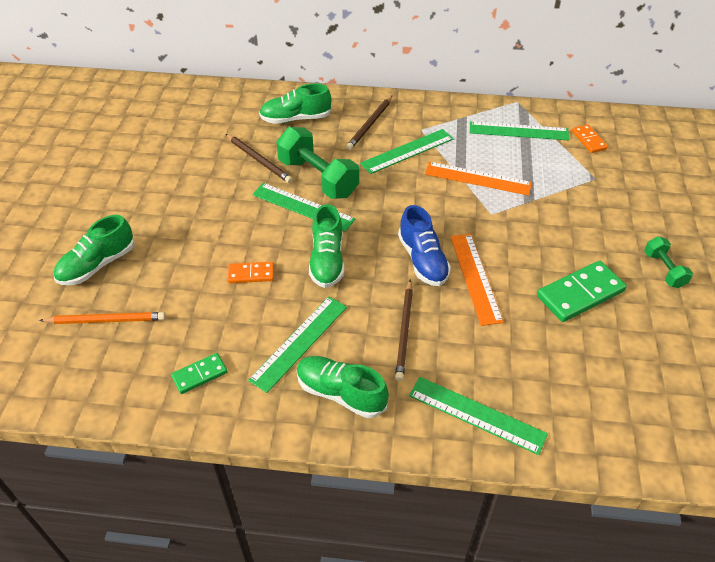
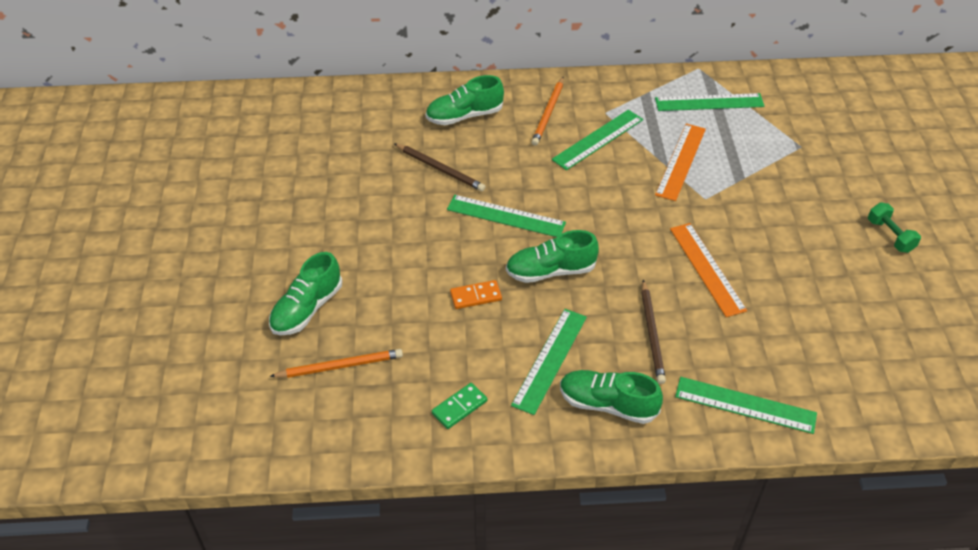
camera: 10 degrees left, 0 degrees up
(318, 178) = (511, 182): green dumbbell -> none
(327, 260) = (550, 271): green shoe -> green shoe turned 90 degrees clockwise
(370, 124) = (548, 113): brown pencil -> orange pencil
(423, 260) = (649, 257): blue shoe -> none
(477, 178) = (680, 161): orange ruler -> orange ruler turned 75 degrees counterclockwise
(580, 294) = (815, 271): green domino -> none
(589, 140) = (784, 104): orange domino -> none

